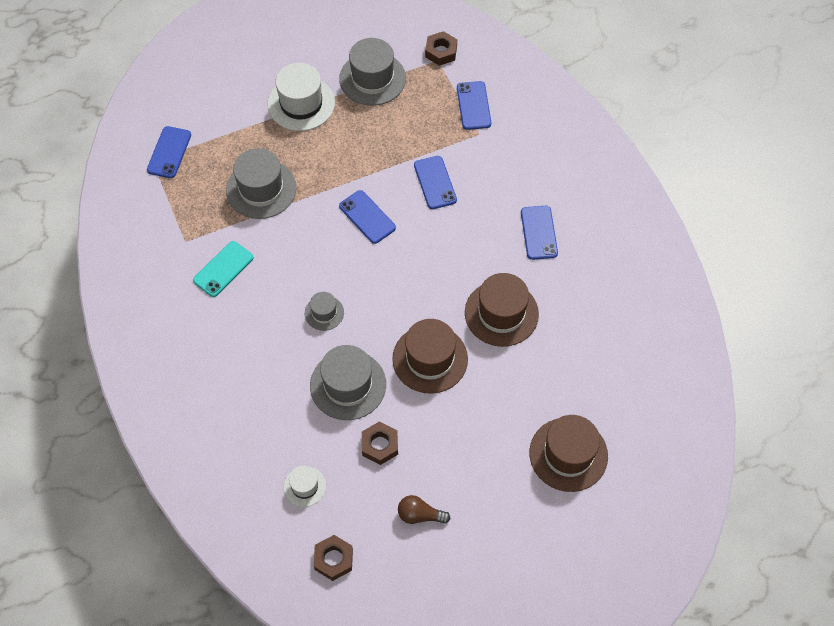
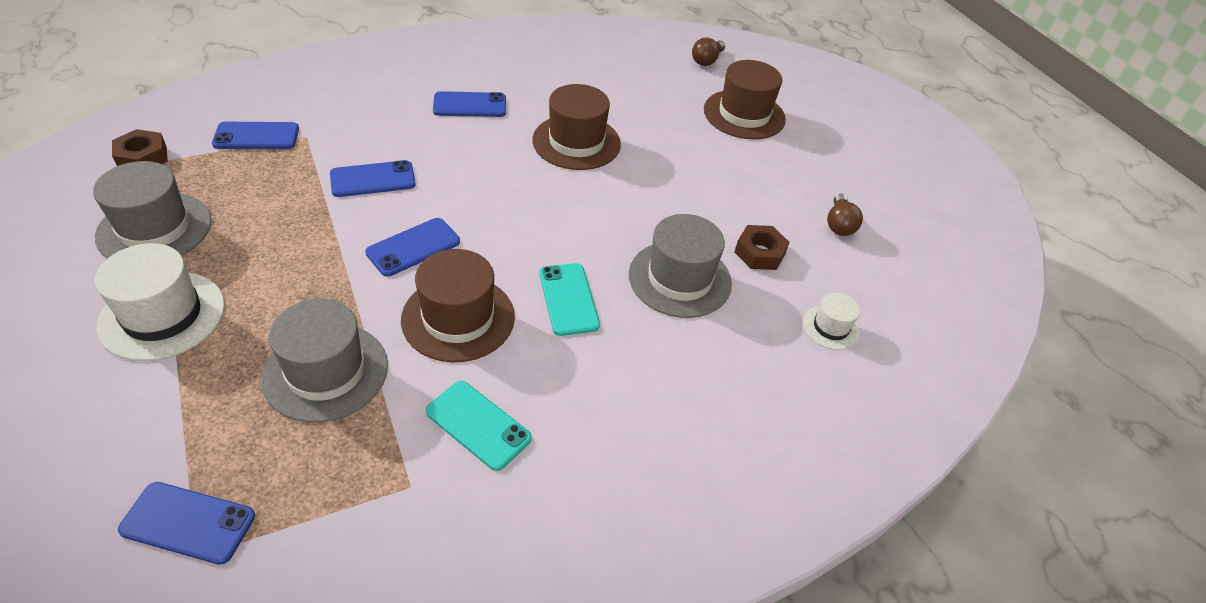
camera: 95 degrees left, 15 degrees down
(324, 313) = (568, 299): grey hat -> turquoise phone
(333, 559) = (917, 302): brown nut -> none
(430, 359) = (638, 202): brown hat -> brown hat (458, 318)
(657, 428) = (707, 60): none -> brown light bulb

